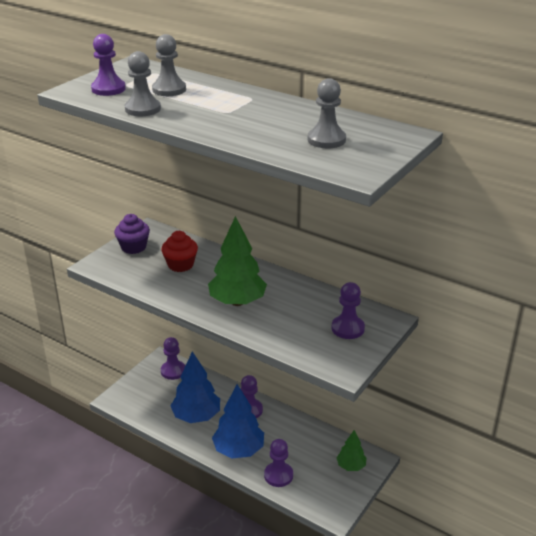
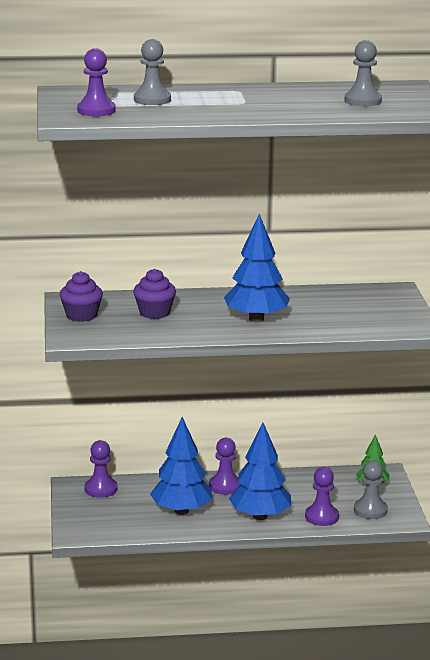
camera: 40 degrees left, 10 degrees down
(143, 109) = (168, 116): grey pawn -> grey pawn (370, 510)
(180, 265) = (154, 313): red cupcake -> purple cupcake
(237, 302) = (256, 319): green tree -> blue tree
(347, 328) = (375, 305): purple pawn -> none

